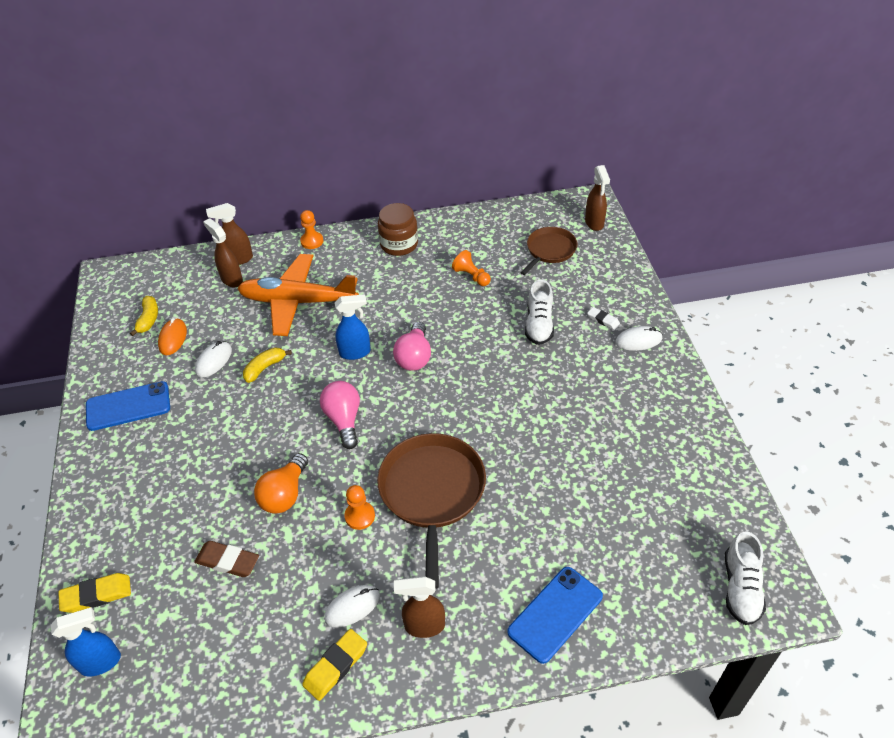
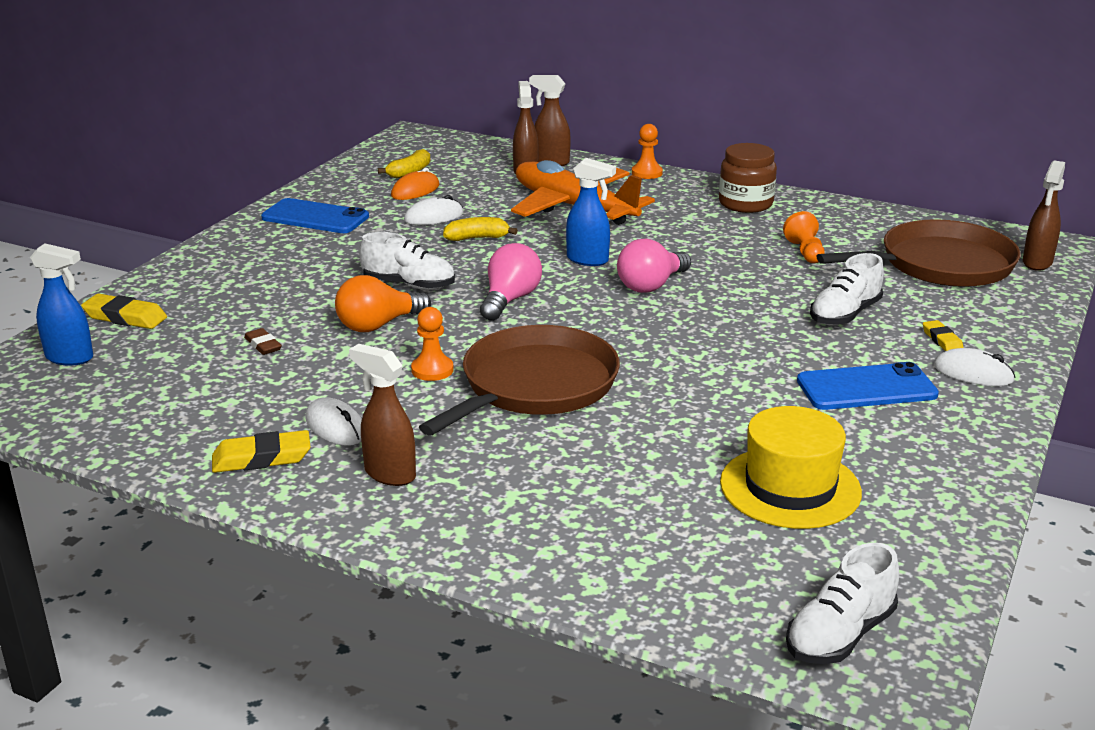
camera: 35 degrees right, 20 degrees down
(228, 561) = (263, 345): brown eraser -> brown eraser, size x0.62
(265, 442) = (409, 285): none -> white shoe
(352, 607) = (335, 427): white mouse -> white mouse turned 45 degrees clockwise
(549, 250) = (940, 265): brown pan -> brown pan, size x1.70
(555, 614) = (551, 536): blue phone -> blue phone (866, 388)
(603, 320) = (942, 340): white eraser -> yellow eraser
(632, 492) = (790, 487): none -> yellow hat

